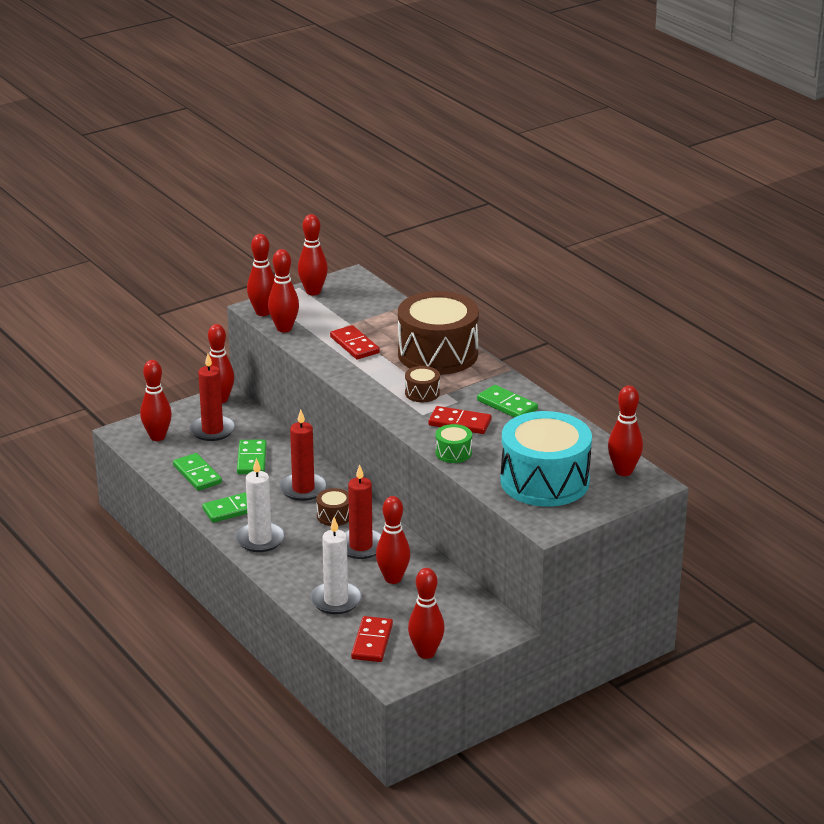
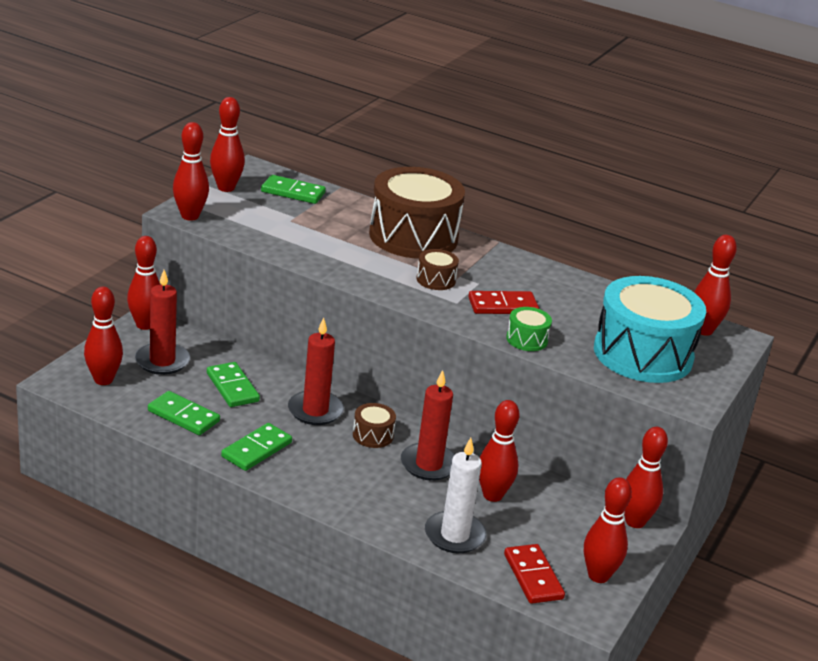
camera: 30 degrees left, 0 degrees up
(260, 539) = (314, 480): white candle -> none
(284, 328) = (228, 231): red bowling pin -> red bowling pin (635, 521)
(354, 345) = (320, 238): red domino -> none
(507, 405) = (530, 279): green domino -> green domino (293, 192)

